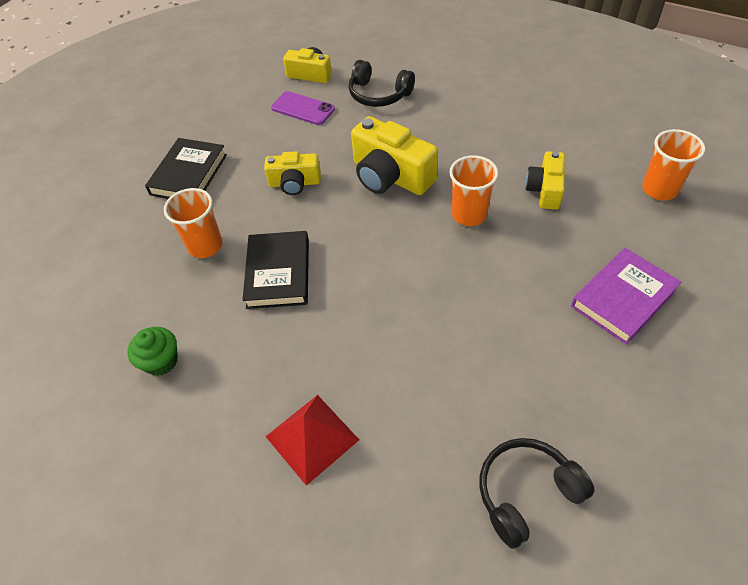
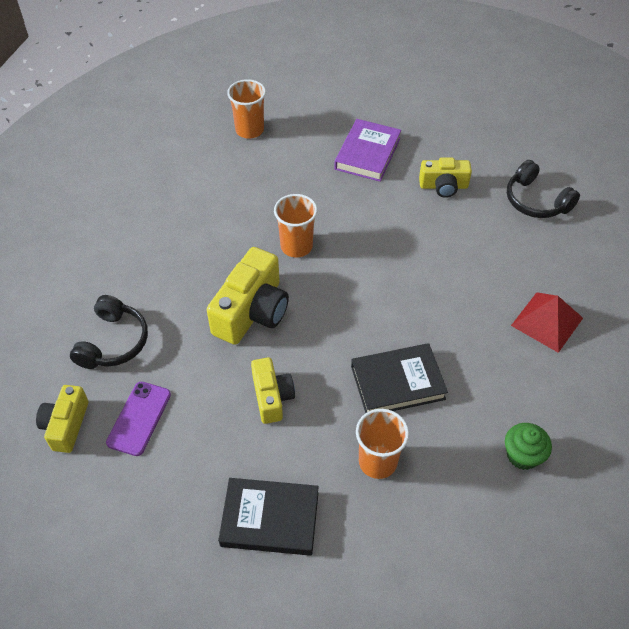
camera: 105 degrees left, 0 degrees up
(545, 190) = (258, 197): yellow camera -> yellow camera (443, 186)
(623, 298) = (367, 154): purple book -> purple book turned 75 degrees clockwise

